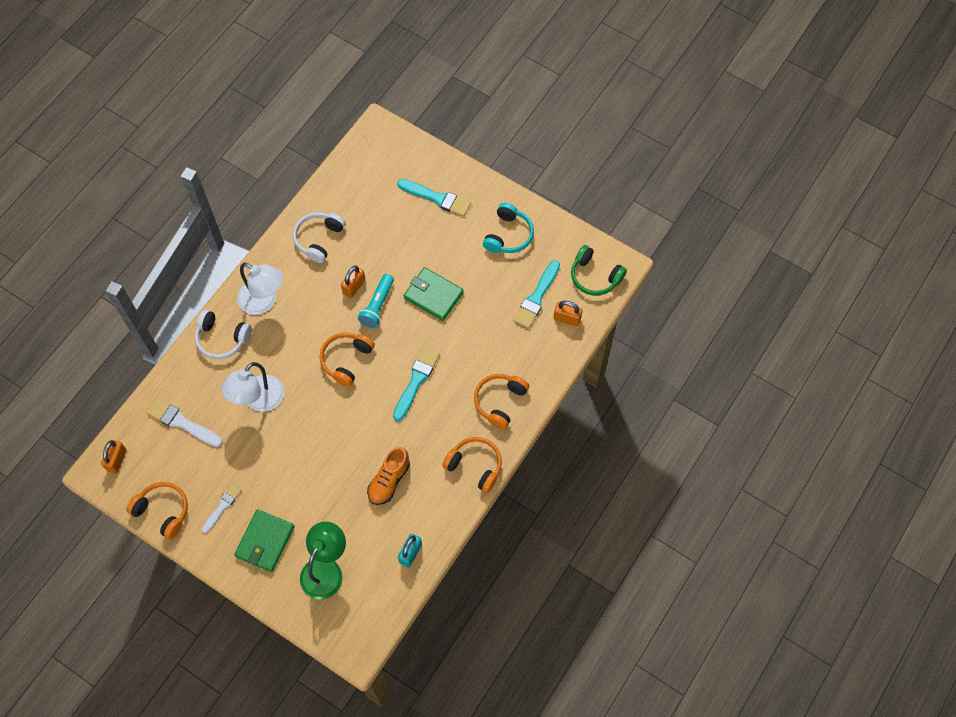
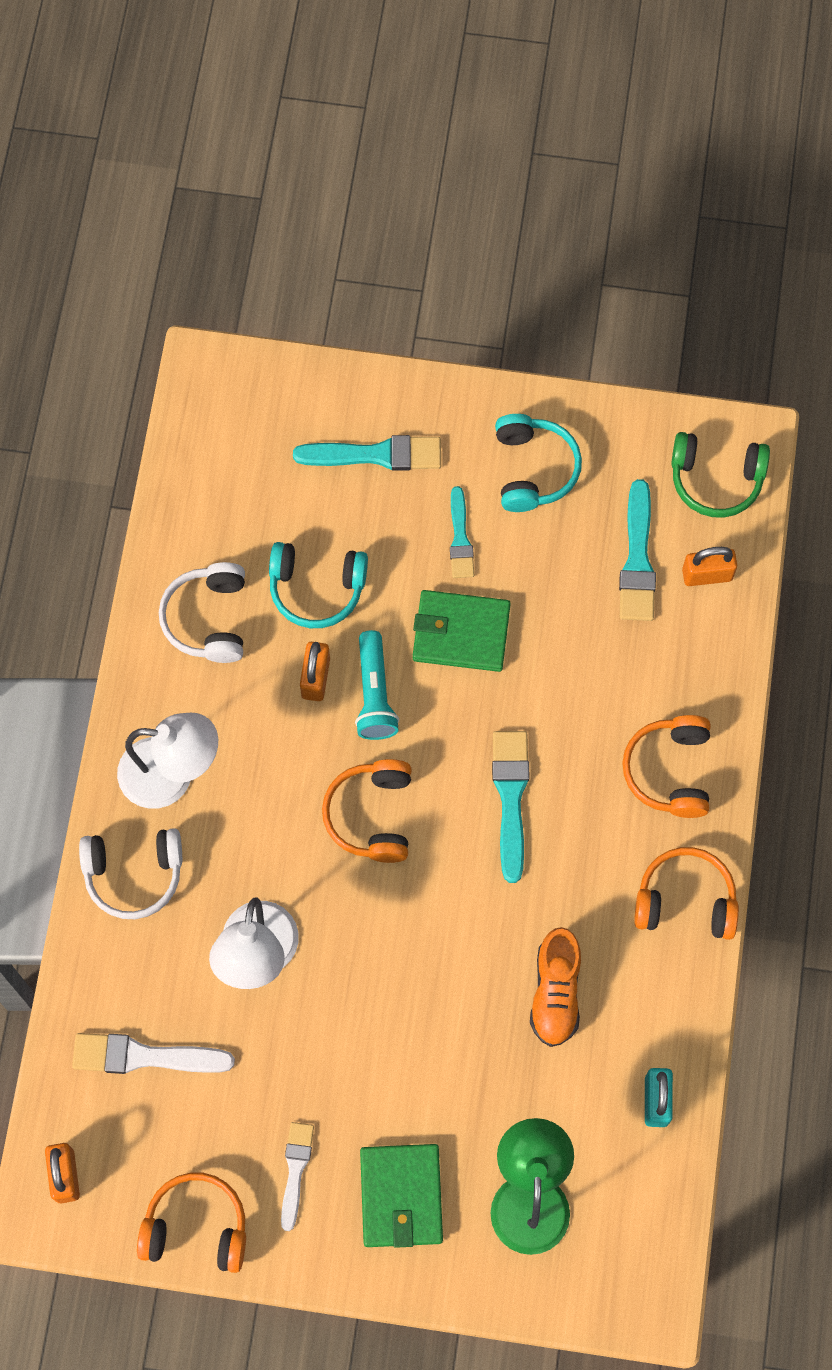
camera: 25 degrees left, 5 degrees up
(376, 247) = (316, 589): none -> turquoise headphones
(456, 252) = (460, 538): none -> turquoise brush

